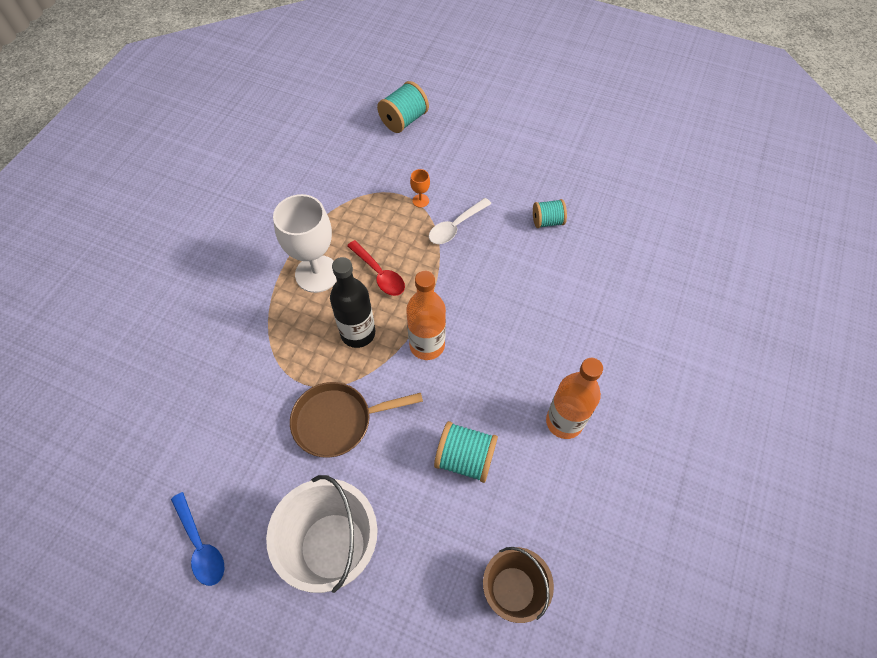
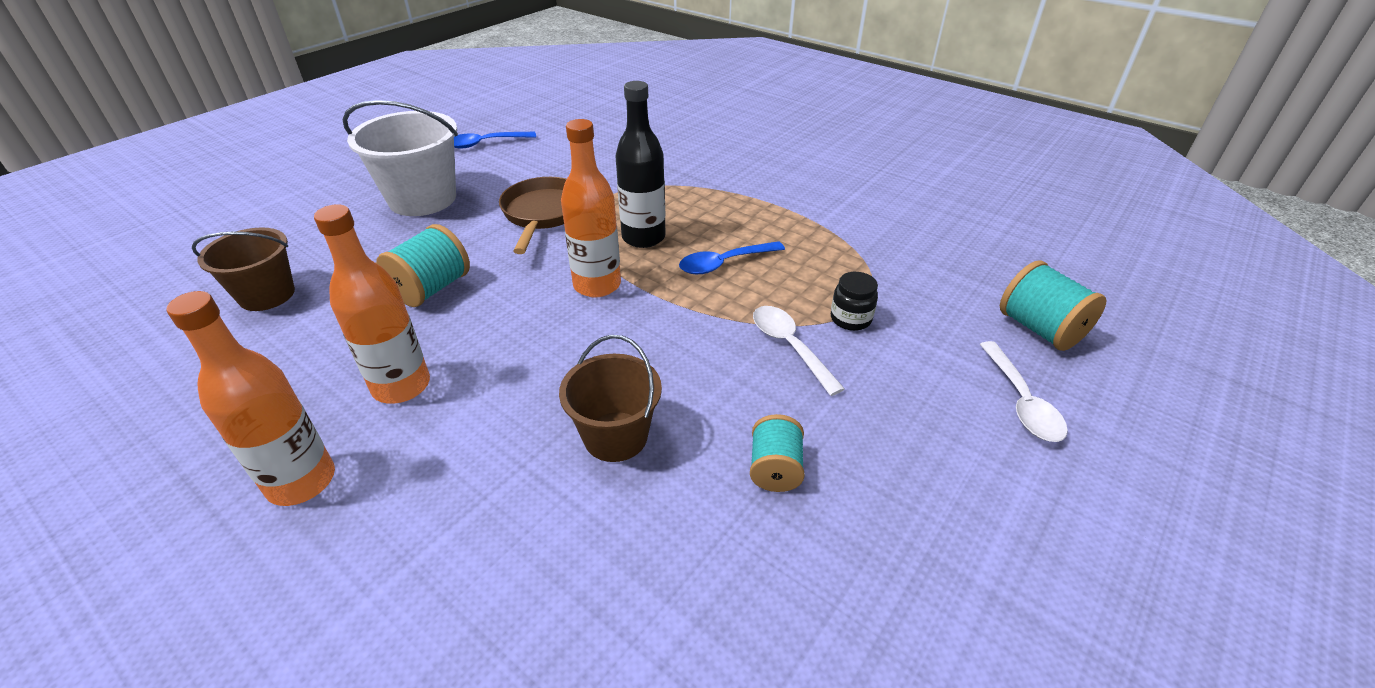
camera: 105 degrees right, 20 degrees down
(317, 274) = (742, 219): white goblet -> none
(379, 274) = (724, 263): red spoon -> blue spoon
(420, 200) = (850, 319): orange goblet -> black jar
(465, 132) = (1021, 401): none -> white spoon
(555, 292) = (615, 436): none -> brown bucket
(649, 433) = (301, 481): none -> orange bottle

